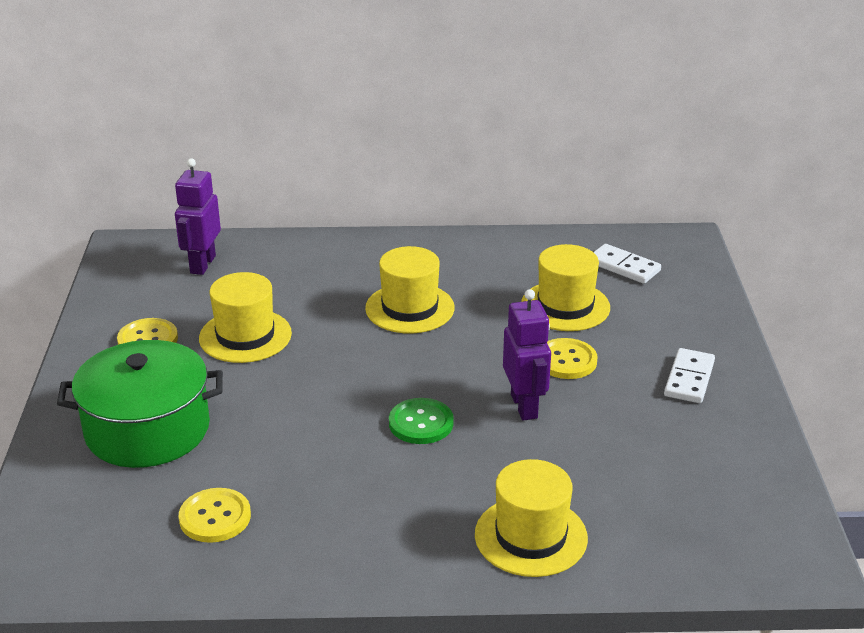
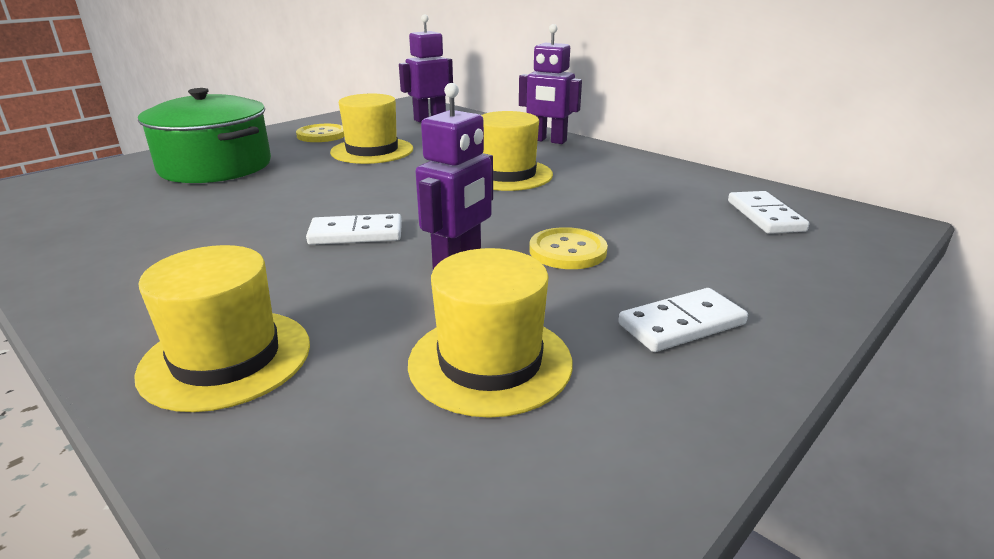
camera: 45 degrees right, 5 degrees down
(215, 517) = (120, 218): yellow button -> none
(367, 248) = (548, 140): none -> purple robot
(421, 423) = (356, 234): green button -> white domino
(565, 306) = (645, 218): yellow hat -> yellow hat (490, 362)

